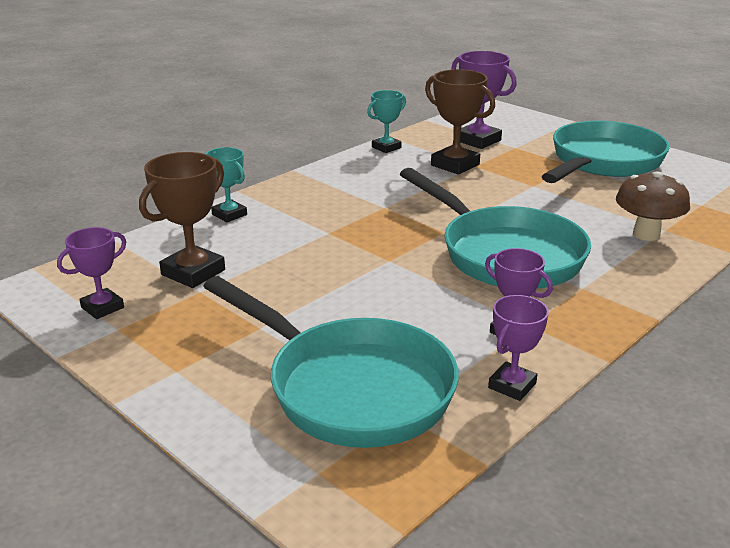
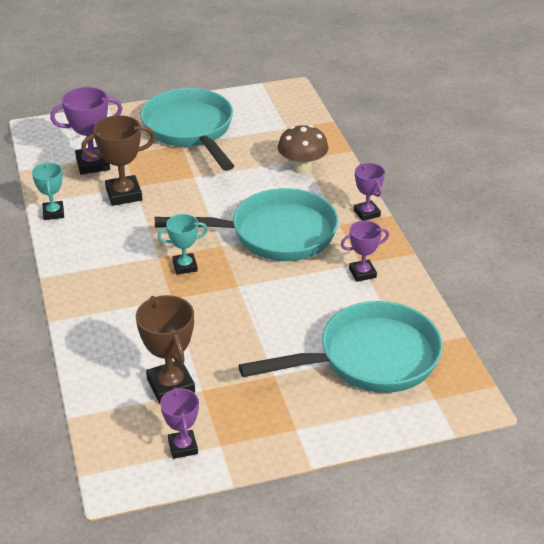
camera: 60 degrees left, 10 degrees up
(229, 214) = (91, 339): turquoise trophy -> turquoise trophy (185, 266)
(512, 385) = (411, 297): purple trophy -> purple trophy (367, 213)

